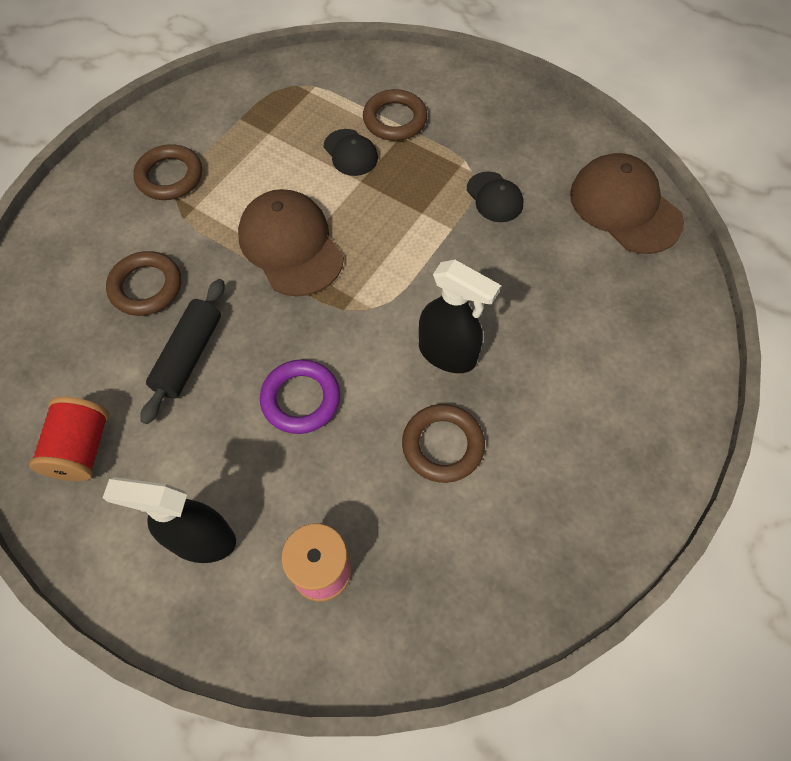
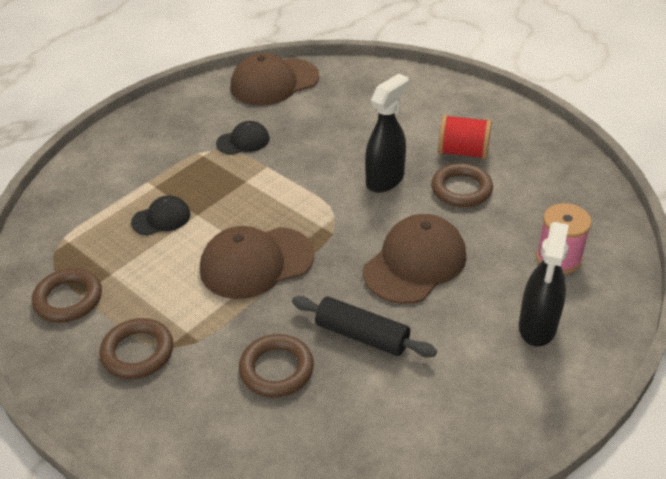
camera: 80 degrees left, 20 degrees down
(81, 449) = (451, 414): red spool -> red spool (463, 152)
(301, 399) = (415, 263): purple ring -> brown cap
(395, 120) = (133, 188): brown ring -> brown ring (68, 299)

